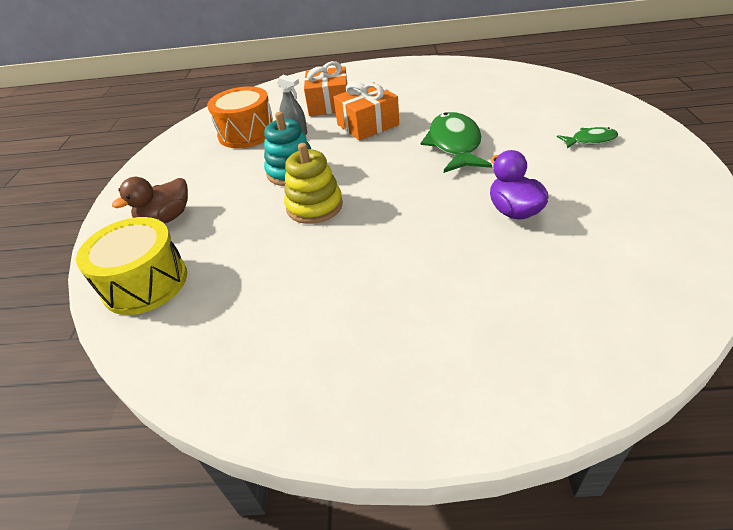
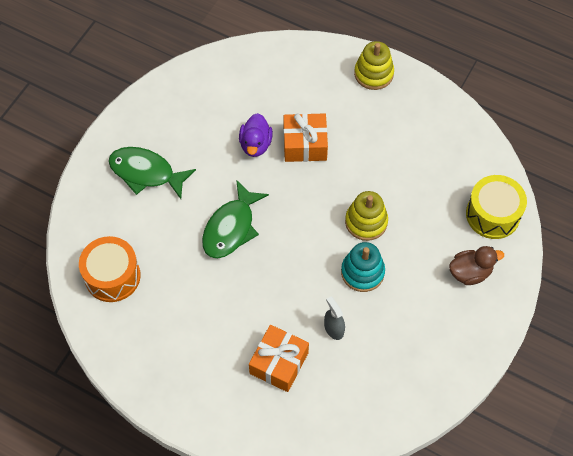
camera: 155 degrees left, 20 degrees up
(247, 133) = (374, 359): orange drum -> orange drum (112, 276)
(367, 124) = (270, 301): orange gift -> orange gift (305, 144)
(443, 394) = (373, 74): none -> yellow stacking toy
(590, 140) = (146, 173): green fish -> green fish, size x1.92

